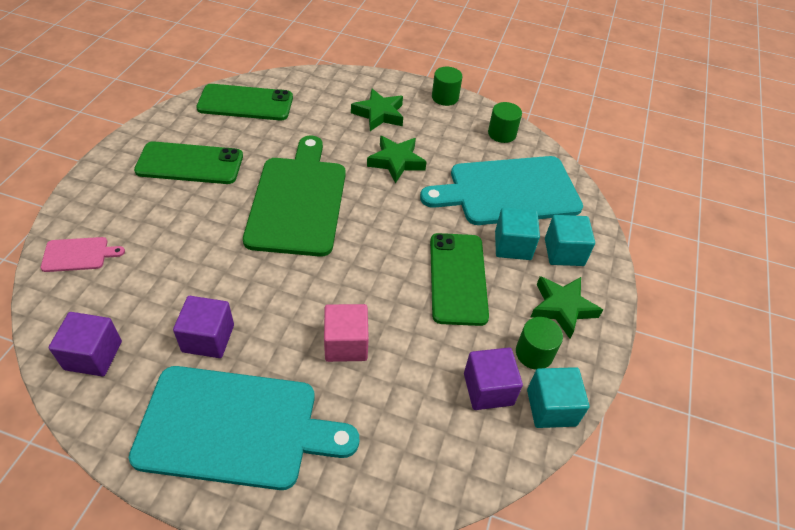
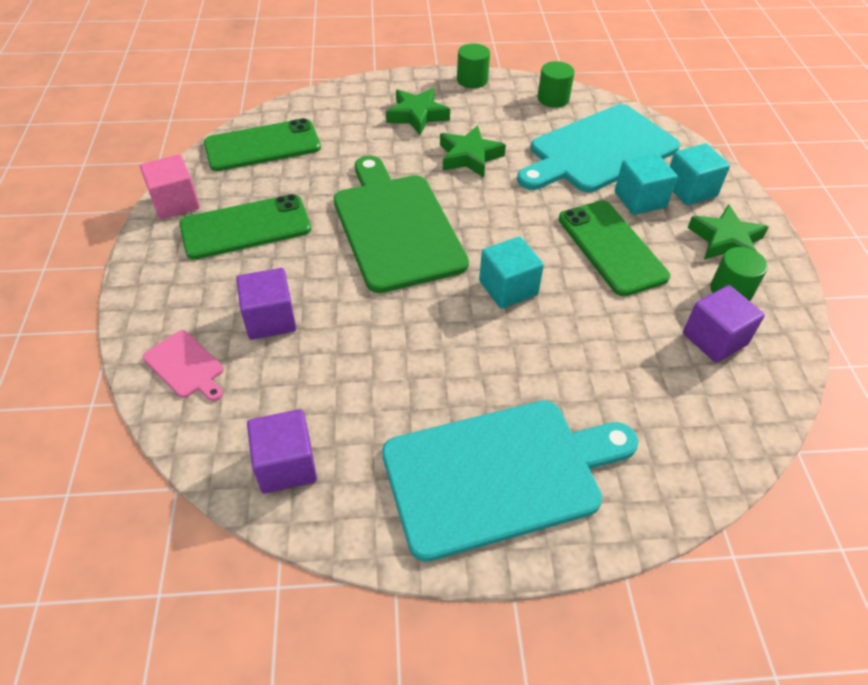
camera: 20 degrees left, 0 degrees up
(78, 254) = (185, 366): pink cutting board -> pink cutting board turned 75 degrees clockwise
(208, 338) = (403, 398): purple cube -> purple cube (270, 319)
(346, 344) = (550, 349): pink cube -> pink cube (175, 203)
(551, 407) = (781, 333): turquoise cube -> turquoise cube (508, 288)

